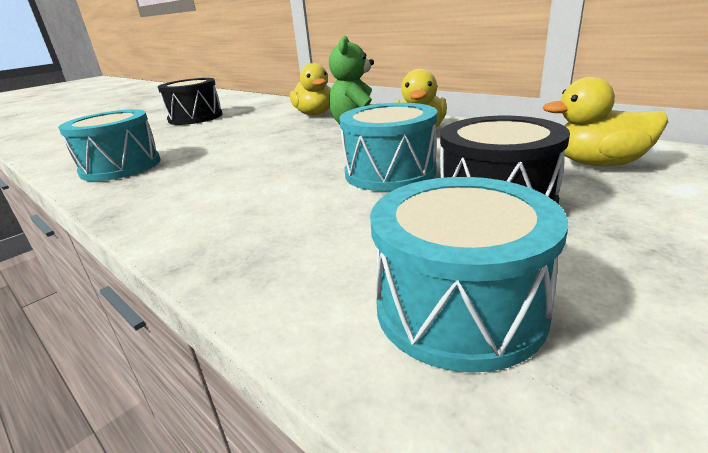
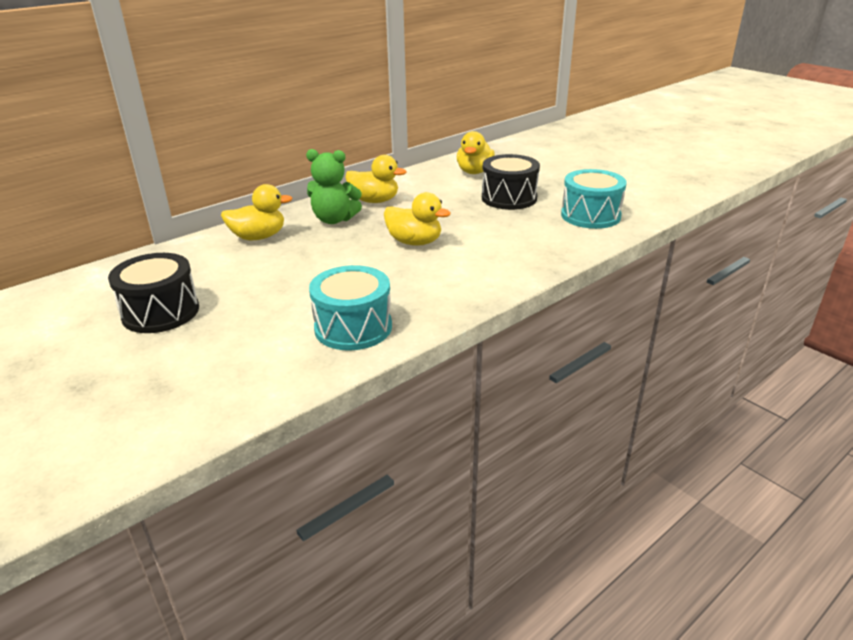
camera: 85 degrees left, 5 degrees up
(302, 163) = (414, 242): none -> yellow duck
(390, 172) = (454, 216): turquoise drum -> none

